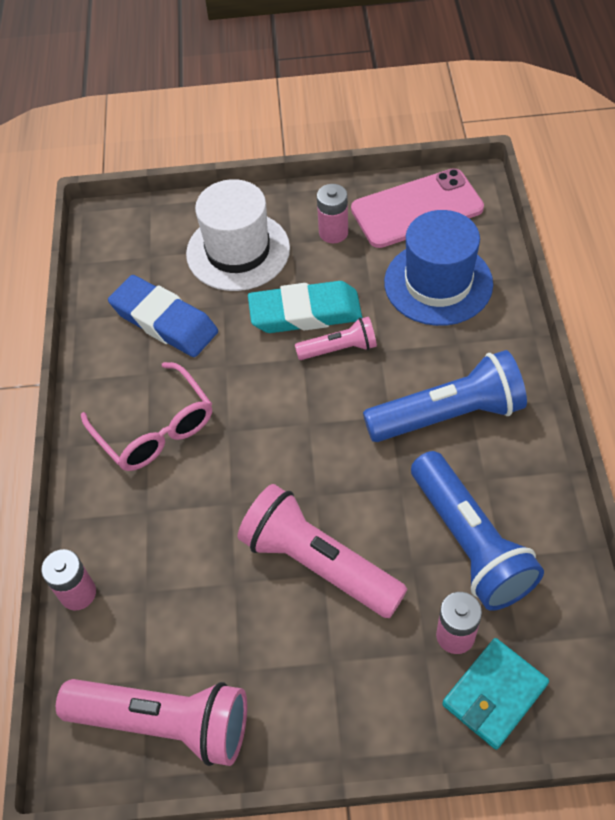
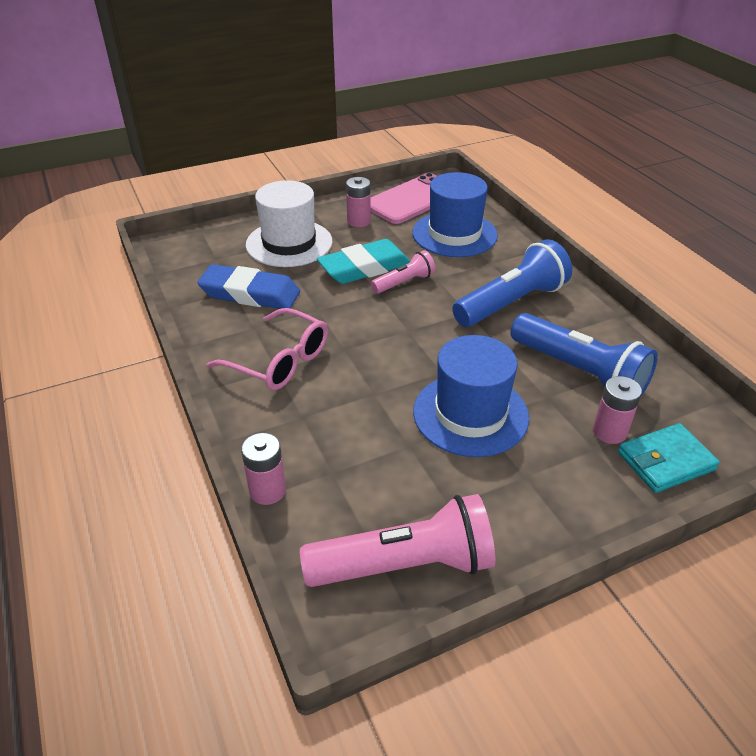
camera: 25 degrees left, 15 degrees down
(318, 563) = (470, 414): pink flashlight -> blue hat
(494, 694) = (665, 461): turquoise wallet -> turquoise wallet turned 45 degrees clockwise

